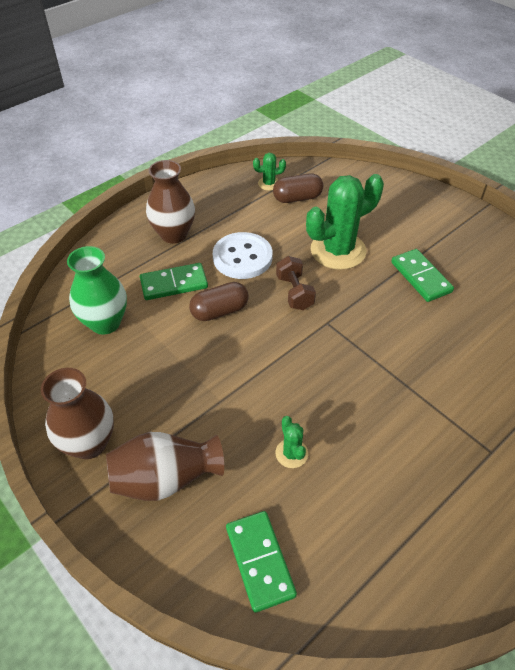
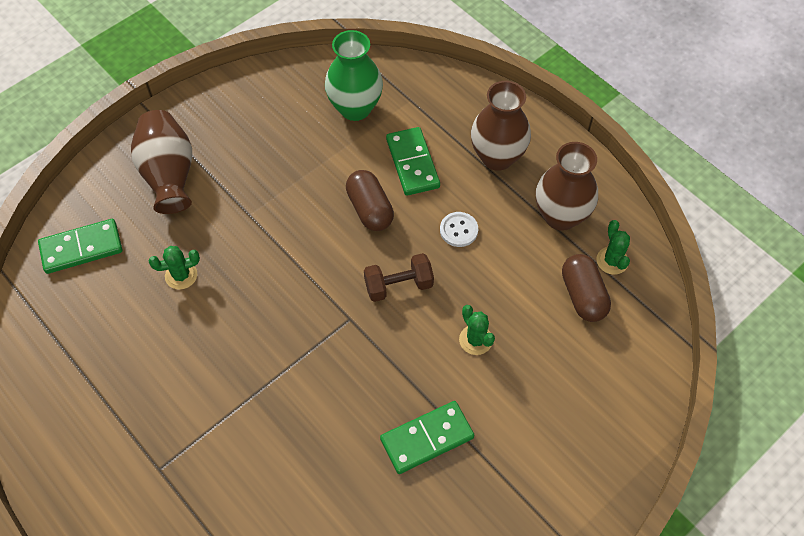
camera: 90 degrees right, 10 degrees up
(89, 443) = (211, 115): brown vase -> brown vase (560, 216)
(242, 257) = (458, 230): white button -> white button, size x0.52
(338, 250) = (475, 340): green cactus -> green cactus, size x0.45

